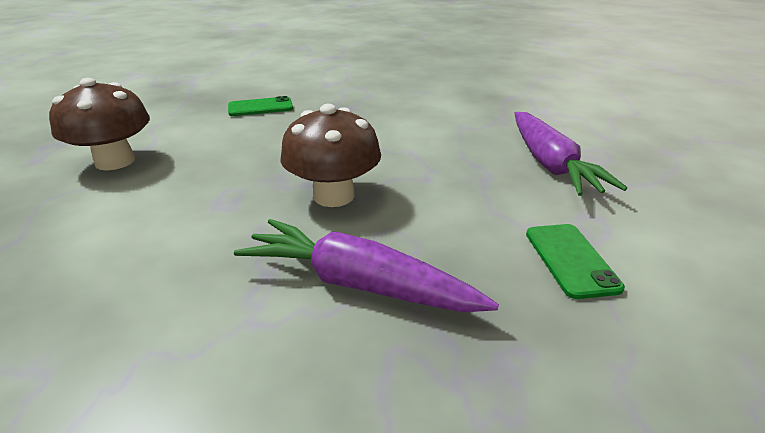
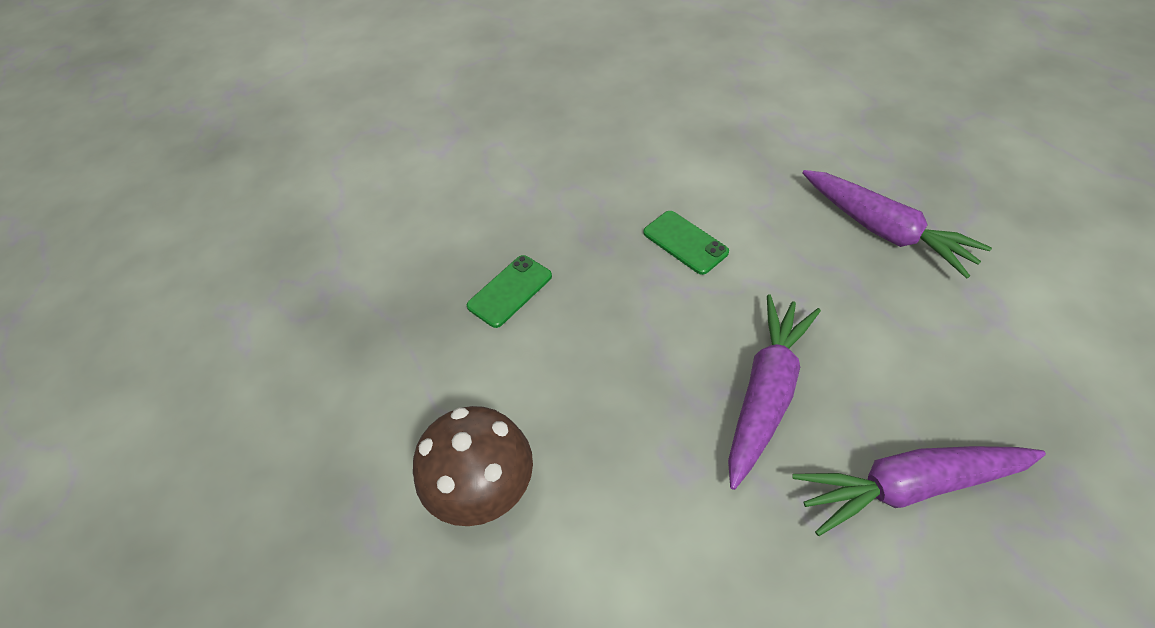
camera: 30 degrees left, 20 degrees up
(333, 196) = (766, 392): brown mushroom -> purple carrot
(570, 260) = (1009, 354): green phone -> green phone (685, 242)

